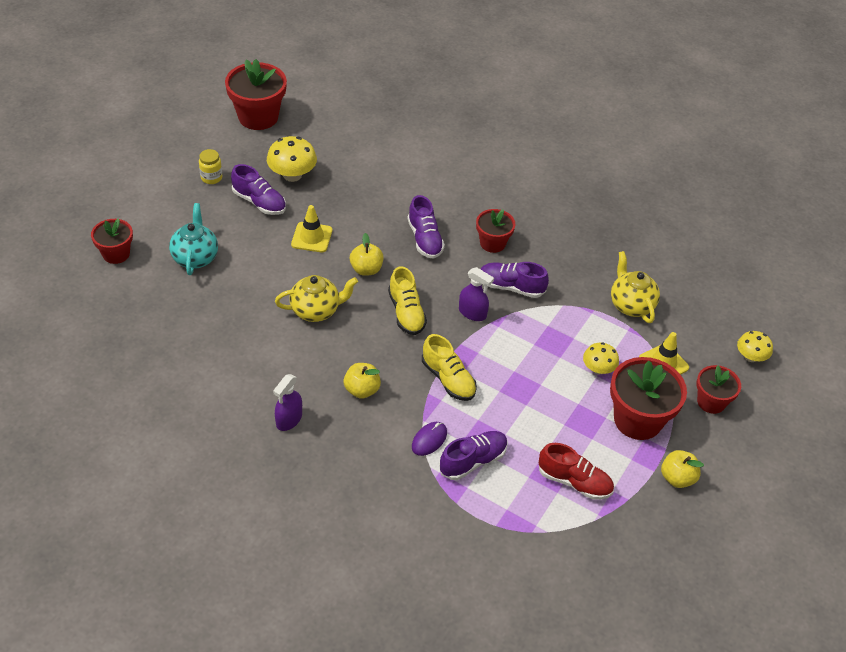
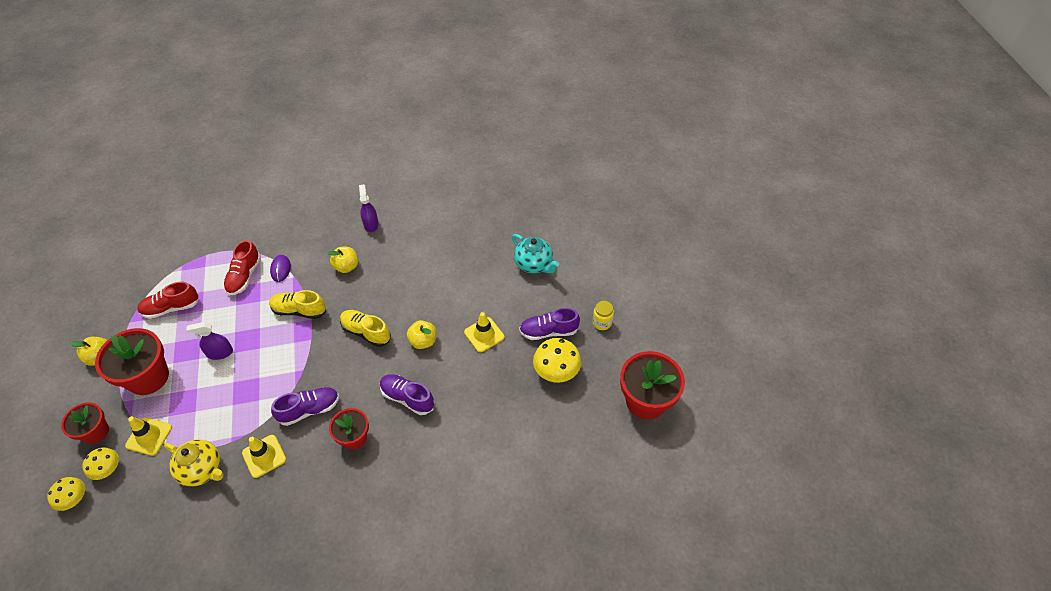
camera: 140 degrees right, 5 degrees up
(116, 254) = (578, 232): red flower pot -> none
(316, 310) = (424, 290): yellow teapot -> none
(472, 313) = (321, 367): purple spray bottle -> purple spray bottle (220, 353)
(473, 461) = (244, 276): purple shoe -> red shoe
(574, 280) = (264, 456): none -> yellow traffic cone
(598, 369) = (198, 394): yellow mushroom -> yellow mushroom (108, 469)

